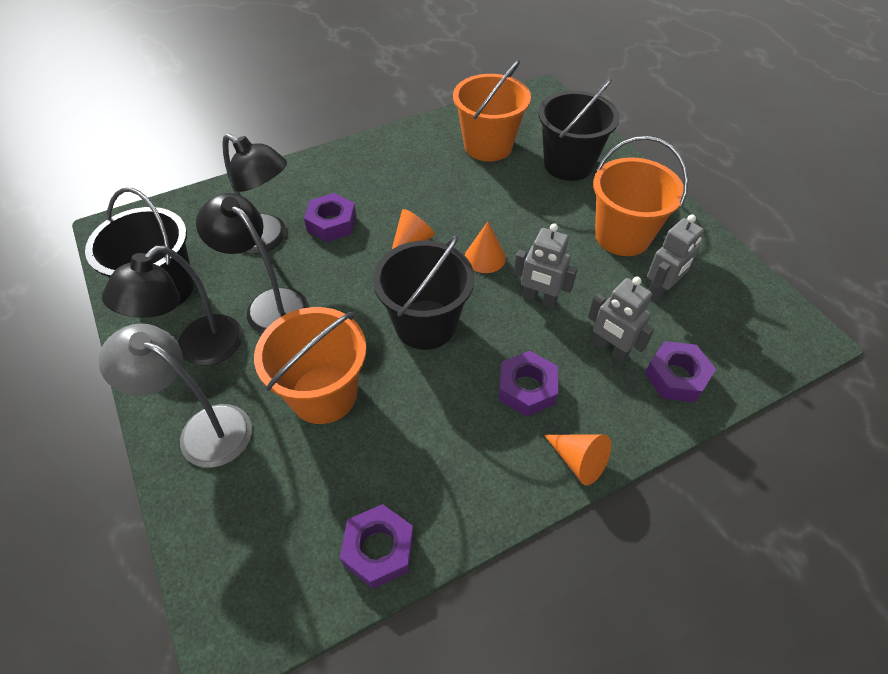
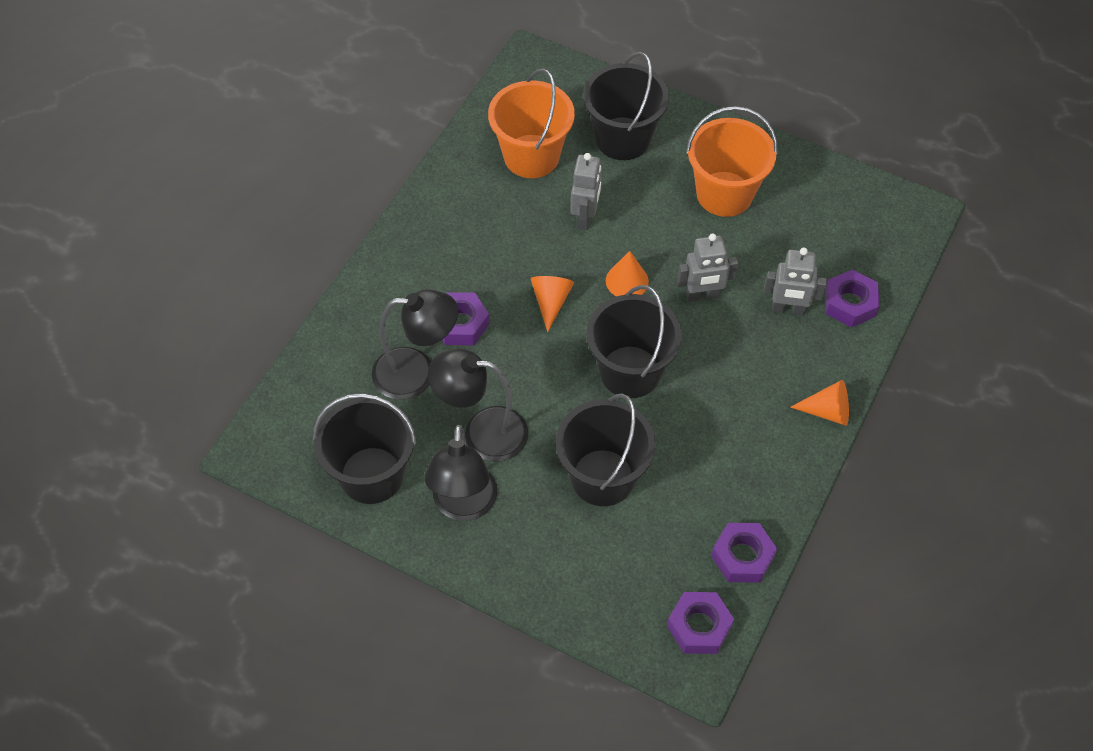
camera: 35 degrees left, 5 degrees up
(203, 429) = (535, 561): grey lamp -> none
(324, 394) = (602, 477): orange bucket -> black bucket
(527, 388) = (751, 378): purple nut -> purple nut (699, 626)
(660, 291) = (790, 232): grey robot -> grey robot (585, 217)

